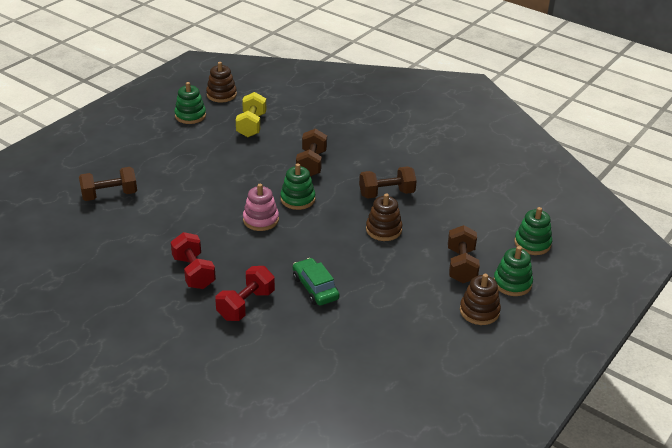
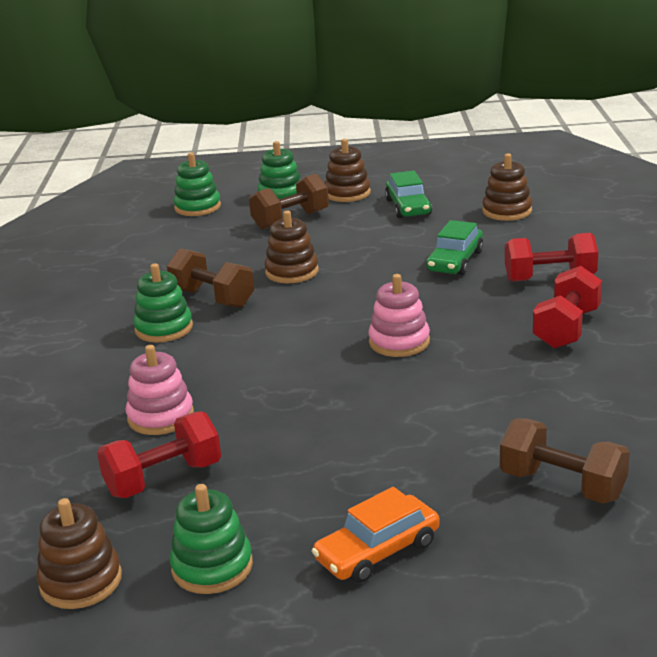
camera: 125 degrees left, 10 degrees down
(146, 144) = (377, 551): none -> orange car
(251, 125) = (163, 479): yellow dumbbell -> red dumbbell
(294, 140) = (161, 417): none -> pink stacking toy
(297, 199) = (314, 341): green stacking toy -> green stacking toy (164, 328)
(311, 164) = (212, 372): brown dumbbell -> none
(354, 356) = (507, 211): none -> brown stacking toy
(419, 321) = (408, 207): none -> green car

